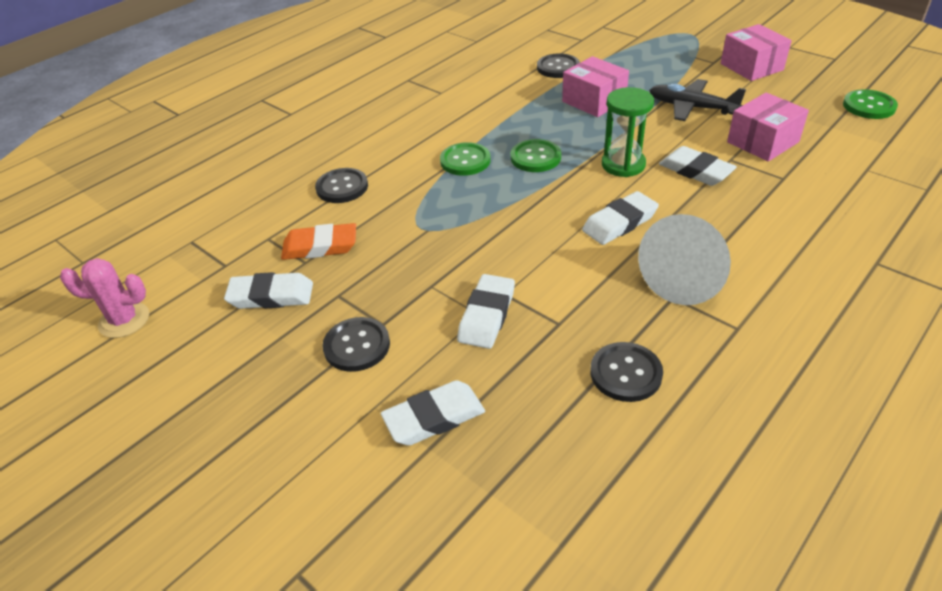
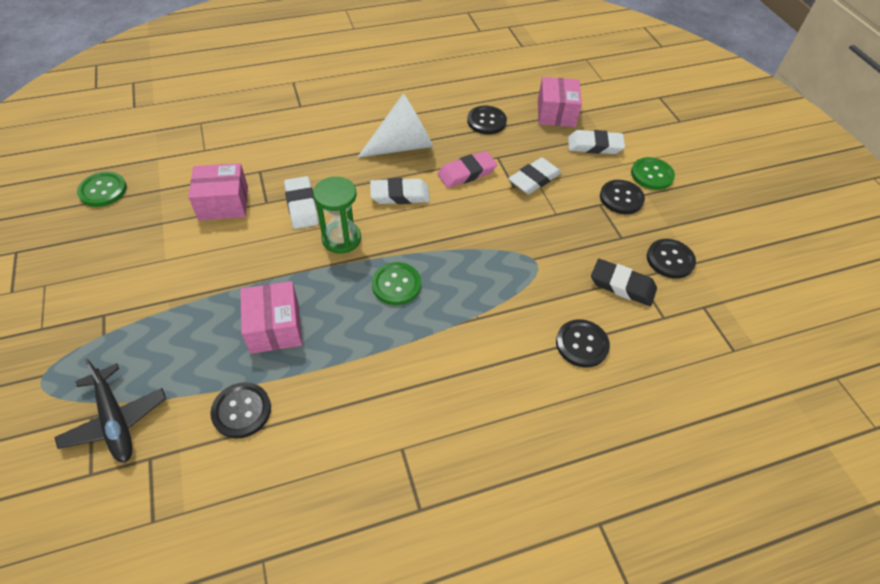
camera: 155 degrees left, 10 degrees up
(124, 320) = (784, 292): pink cactus -> none
(271, 296) = (670, 260): white eraser -> black button
(320, 246) = (622, 285): orange eraser -> black eraser
(465, 161) = (456, 315): green button -> green button (652, 175)
(575, 282) = (466, 173): none -> pink eraser
(691, 107) = (213, 266): black plane -> black plane (115, 420)
(751, 67) = (89, 285): pink box -> pink box (556, 113)

